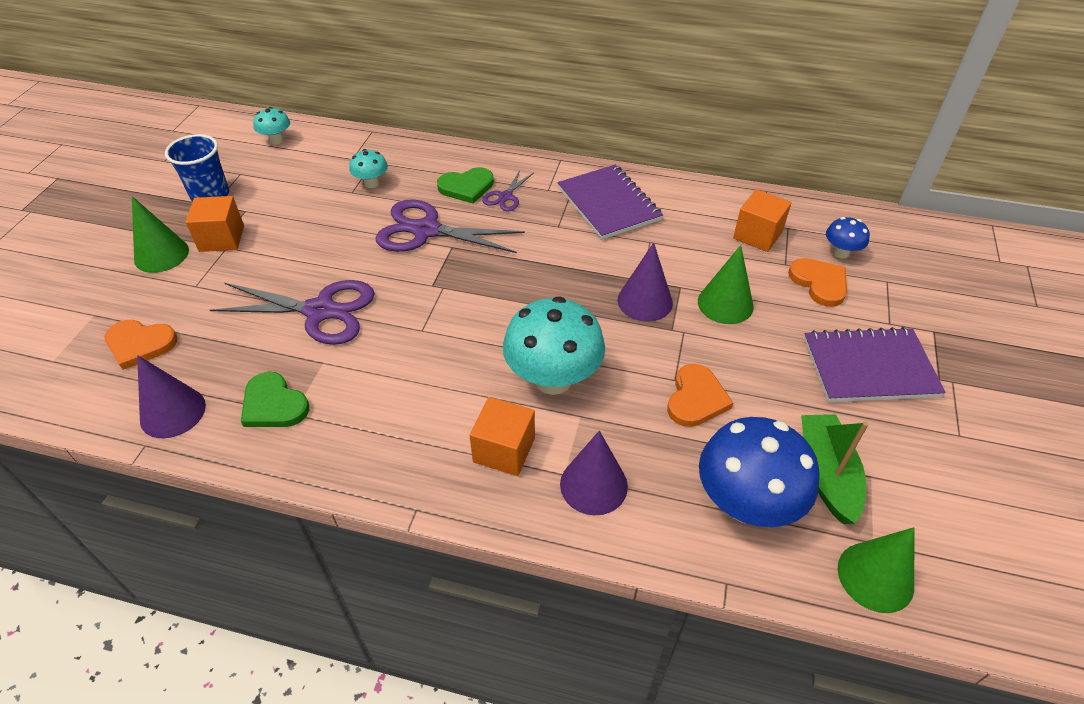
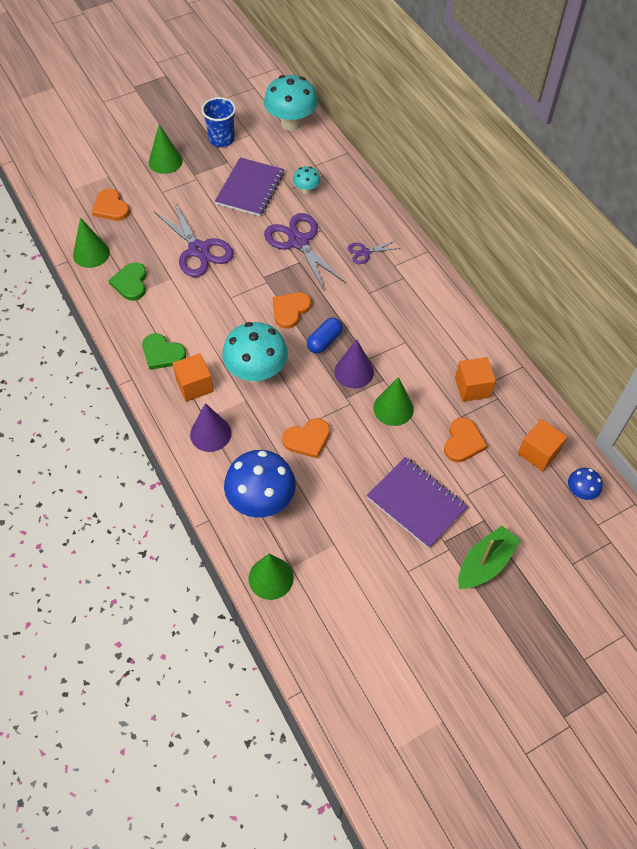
camera: 45 degrees right, 10 degrees up
(173, 412) = (91, 253): purple cone -> green cone
(222, 238) = (200, 172): orange cube -> orange cube (538, 452)
(276, 140) = (291, 123): turquoise mushroom -> turquoise mushroom, size x2.04
(466, 187) = (352, 230): green heart -> green heart (162, 353)
(504, 295) = (290, 310): none -> orange heart
(578, 296) = (324, 341): none -> blue capsule
(608, 204) = (415, 301): purple notebook -> purple notebook (250, 189)
(827, 474) = (315, 524): green boat -> green boat (485, 564)
(840, 253) = (505, 437): blue mushroom -> blue mushroom (580, 492)

